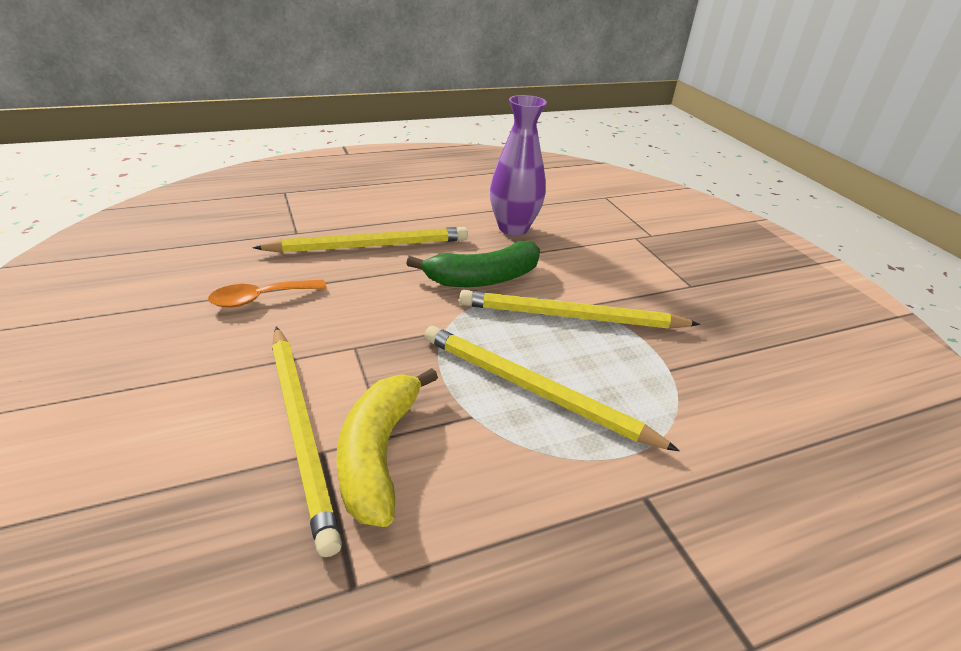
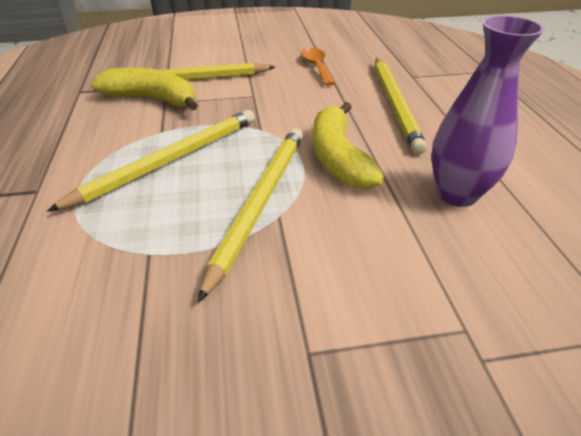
camera: 105 degrees right, 5 degrees up
(483, 278) = (338, 157): green banana -> yellow banana

